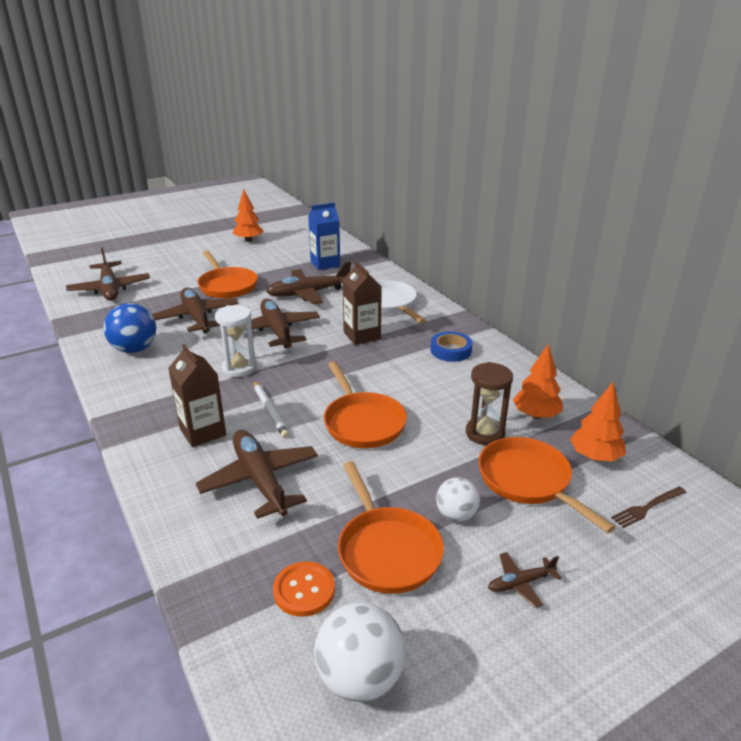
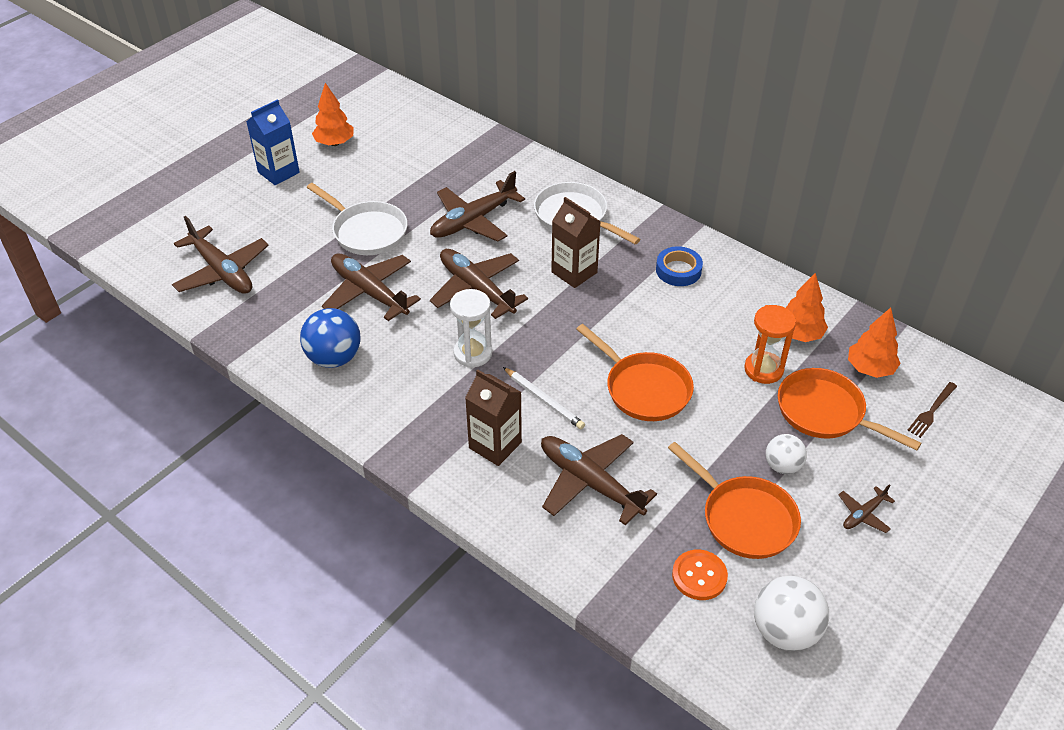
camera: 20 degrees left, 15 degrees up
(227, 286) = (366, 231): orange pan -> white pan
(325, 264) = (460, 165): blue carton -> blue carton (278, 172)
(485, 433) = (763, 369): brown hourglass -> orange hourglass

